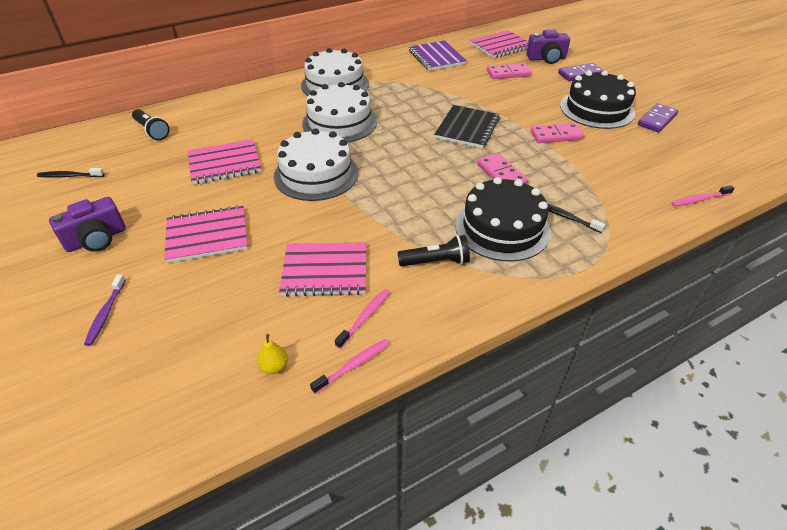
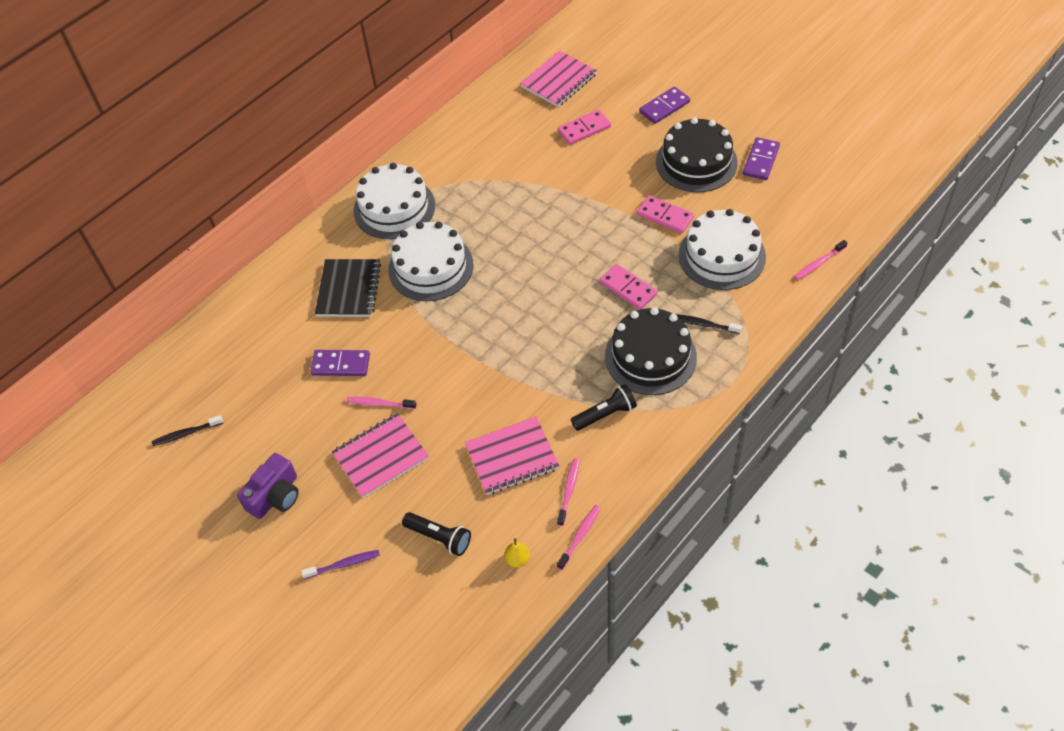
camera: 15 degrees left, 10 degrees up
(106, 313) = (343, 564): purple toothbrush -> purple toothbrush turned 90 degrees counterclockwise
(152, 131) = (229, 345): black flashlight -> black flashlight (439, 537)
(224, 164) = (341, 364): pink notebook -> purple domino
(235, 198) = (380, 404): none -> pink toothbrush
(316, 174) = (444, 348): white cake -> white cake (722, 256)
(436, 57) = (491, 124): purple notebook -> none
(467, 128) = (570, 234): black notebook -> black notebook (348, 289)
(546, 58) = (619, 89): purple camera -> none
(556, 135) = (665, 216): pink domino -> pink domino turned 60 degrees clockwise

